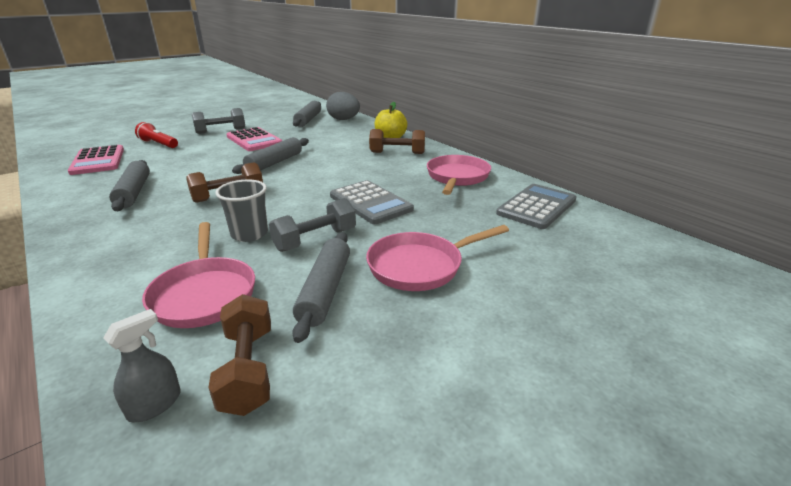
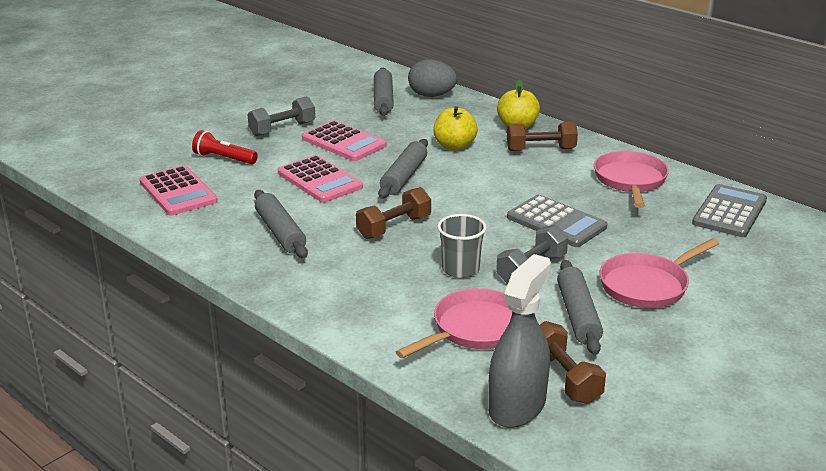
camera: 10 degrees left, 0 degrees up
(154, 404) = (517, 406): grey spray bottle -> grey spray bottle, size x2.02
(204, 294) = (474, 329): pink pan -> pink pan turned 105 degrees counterclockwise
(209, 160) = (320, 180): none -> pink calculator
(332, 147) = (454, 146): none -> yellow apple

